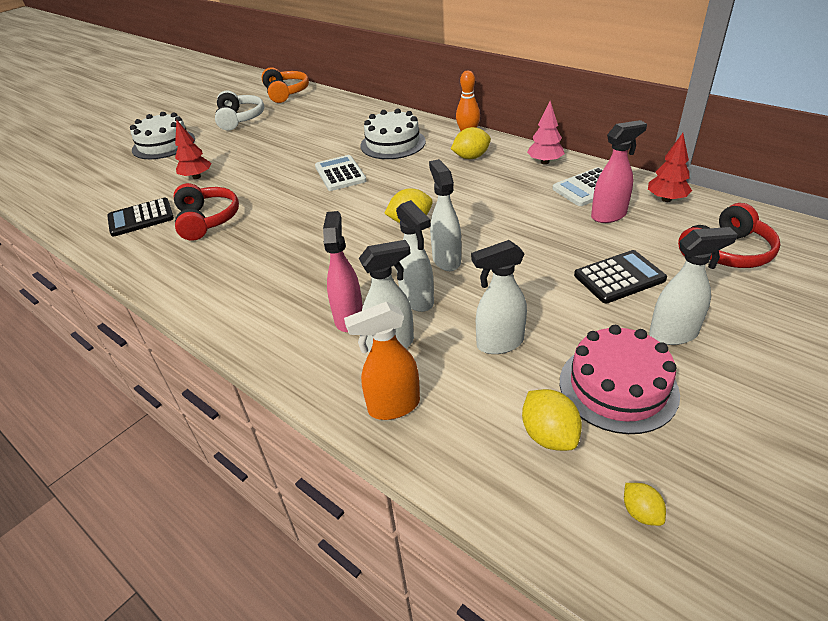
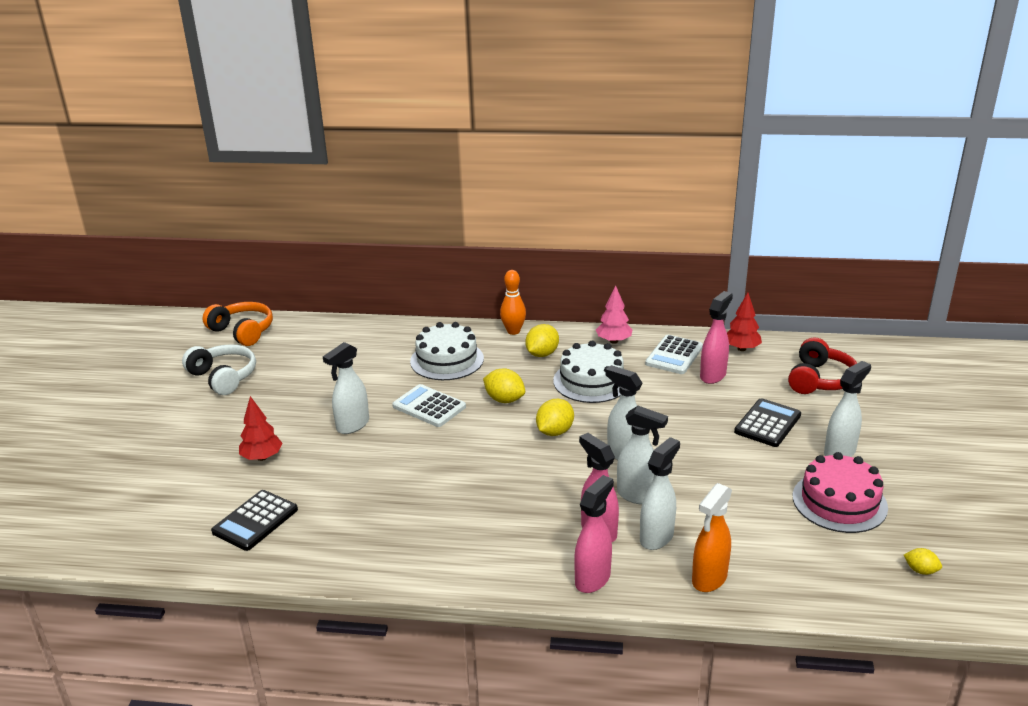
camera: 35 degrees left, 10 degrees down
(164, 144) = (160, 433): white cake -> white cake (591, 381)
(207, 220) = (341, 497): red headphones -> none
(296, 358) = (593, 579): none -> pink spray bottle
(499, 343) = (734, 504): white spray bottle -> white spray bottle (352, 425)
(549, 435) = (828, 551): yellow lemon -> yellow lemon (504, 400)

